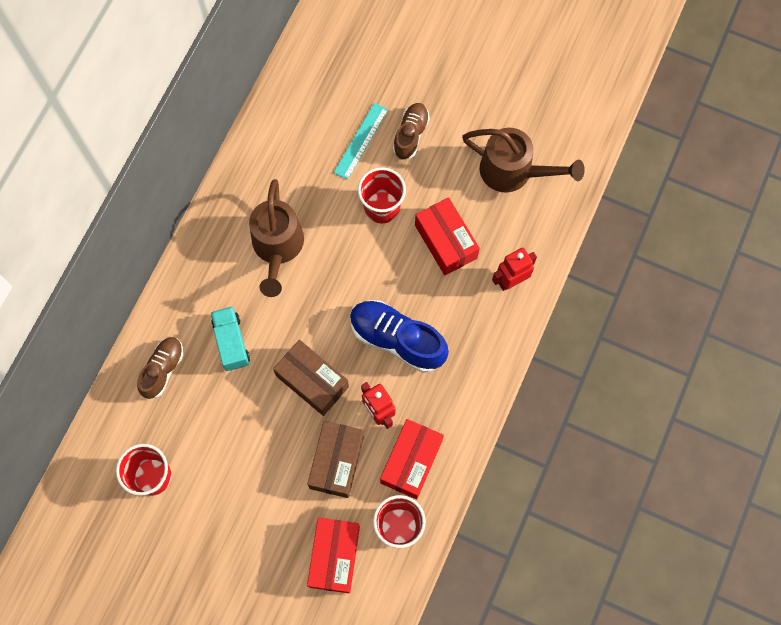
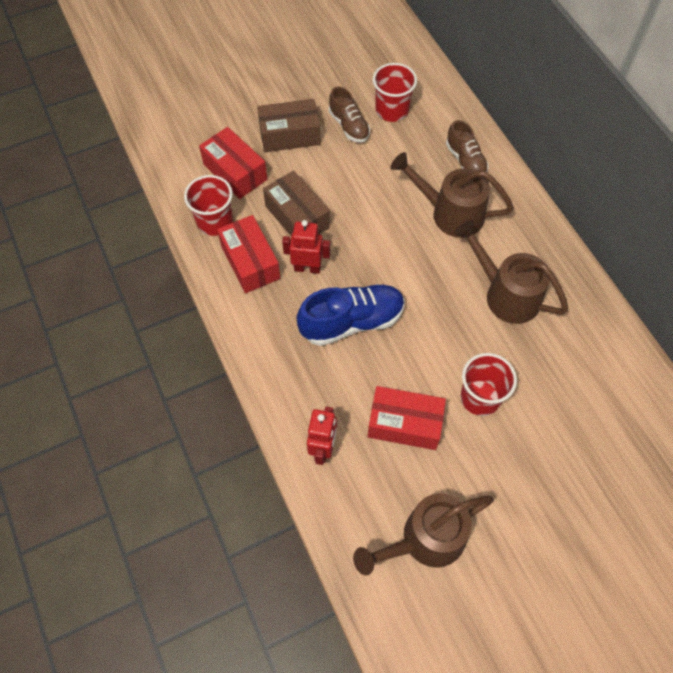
camera: 130 degrees right, 10 degrees down
(231, 342) = (450, 213): turquoise truck -> brown watering can
(312, 381) = (371, 242): brown box -> brown box (289, 135)
(361, 141) = (561, 429): turquoise ruler -> none
(410, 135) = (535, 477): brown shoe -> brown shoe (349, 126)

